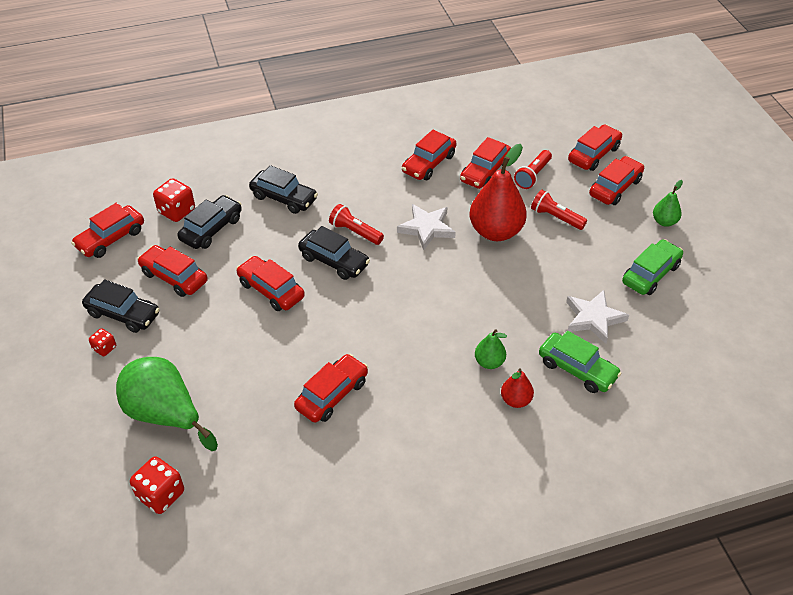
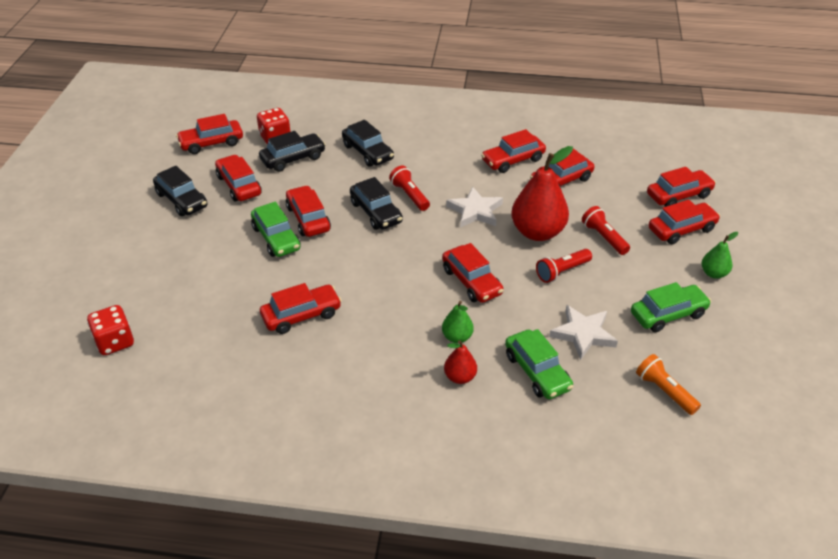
camera: 25 degrees right, 5 degrees down
(104, 348) = (150, 220): red dice -> none
(165, 415) = (160, 284): green pear -> none
(252, 322) = (276, 238): none -> green car
(468, 302) = (471, 281): none -> red car
(533, 176) = (605, 197): red flashlight -> red flashlight (562, 271)
(688, 347) = (664, 391): none -> orange flashlight

